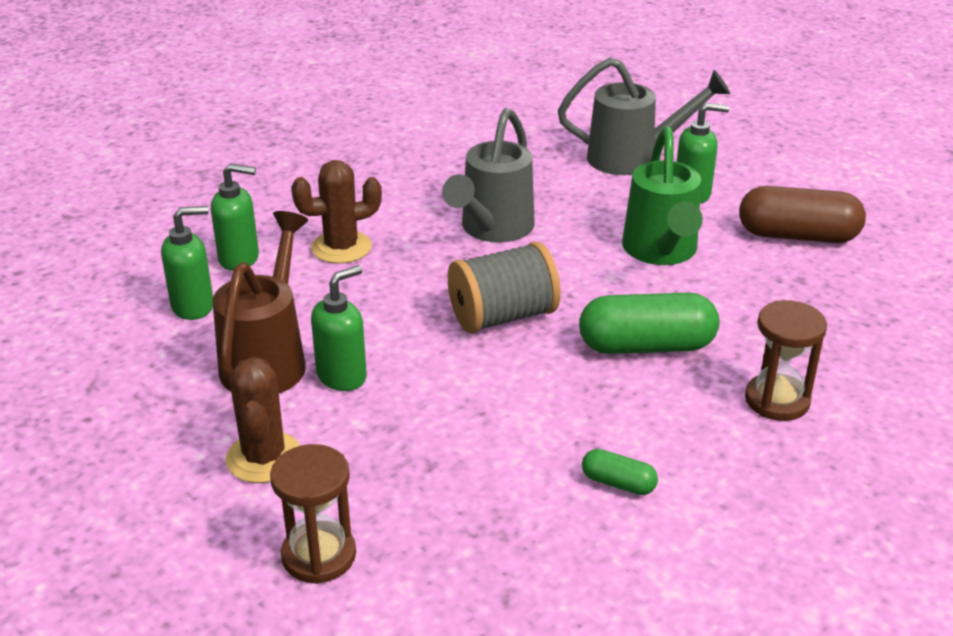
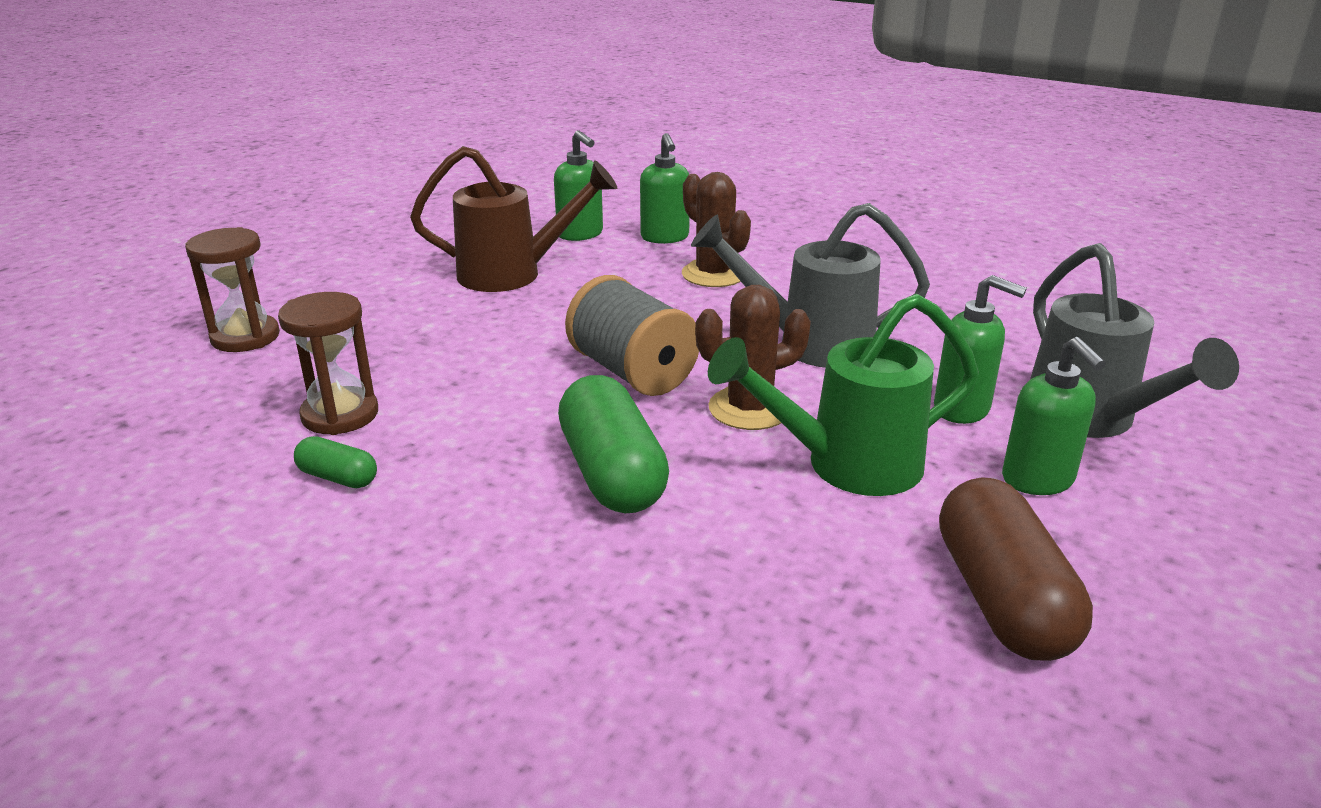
camera: 75 degrees right, 5 degrees down
(264, 457) = (373, 296): brown cactus -> brown cactus (749, 409)
(342, 376) = (497, 308): green soap dispenser -> green soap dispenser (962, 409)
(618, 483) = (338, 477): green capsule -> green capsule turned 75 degrees counterclockwise
(777, 400) = (521, 595): brown hourglass -> brown hourglass (340, 415)

